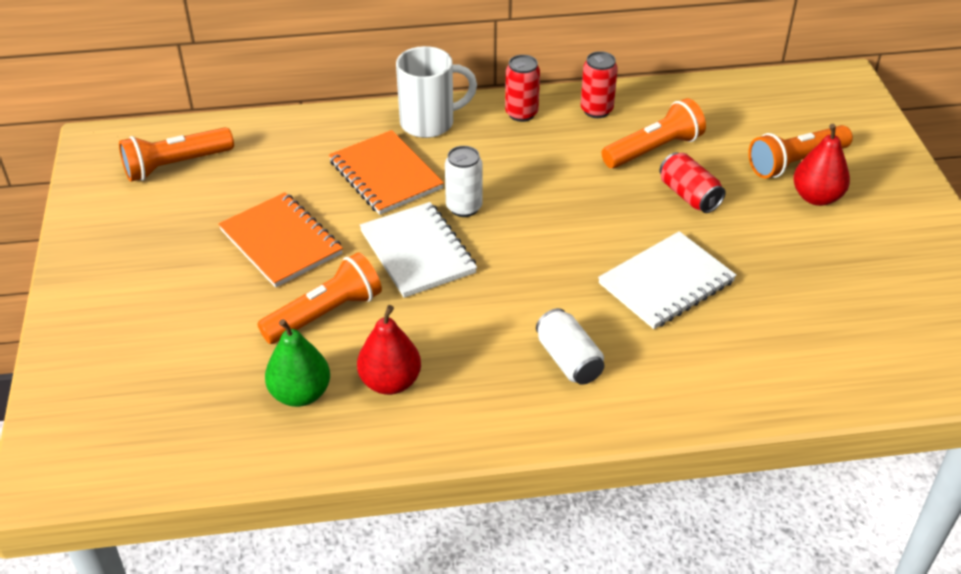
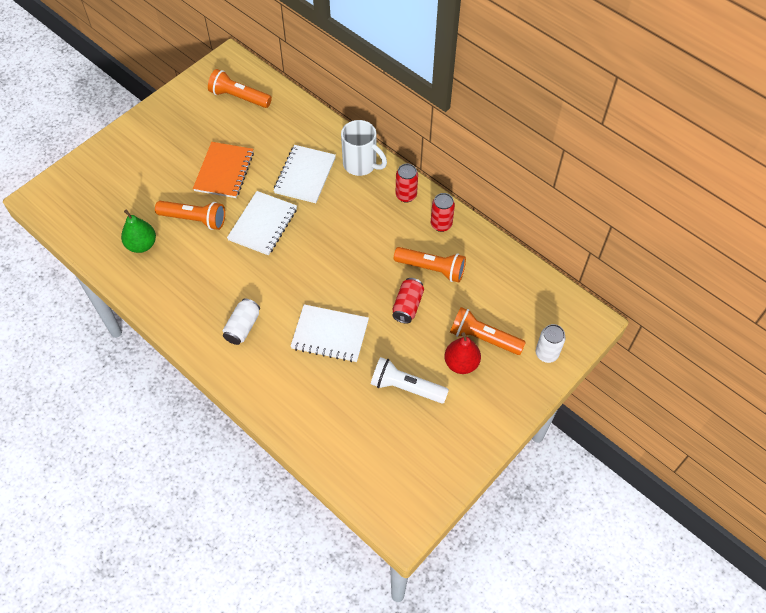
camera: 50 degrees right, 15 degrees up
(385, 175) = (305, 175): orange notebook -> white notebook
(390, 382) = (174, 271): red pear -> none
(464, 207) = (310, 220): white can -> white can (546, 354)
(812, 259) = (406, 387): none -> white flashlight

